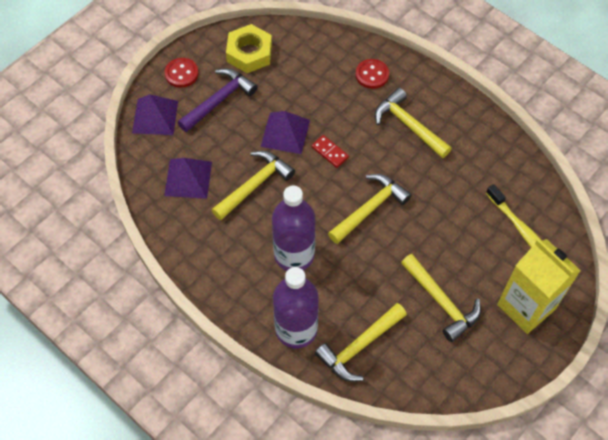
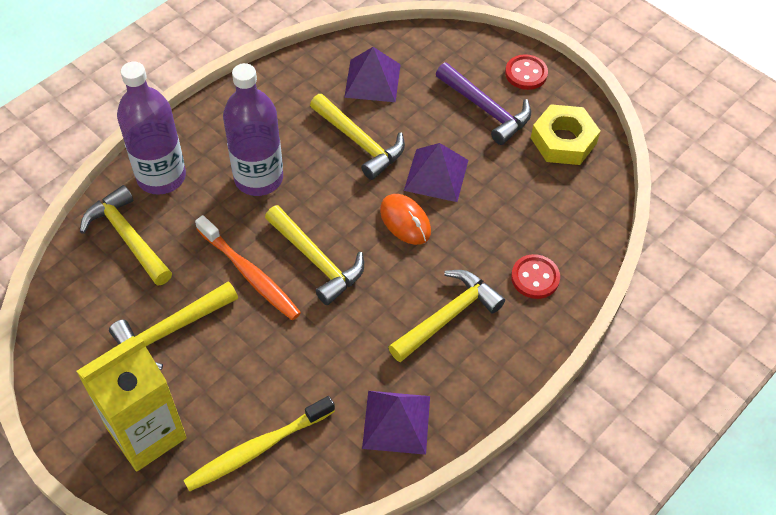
camera: 90 degrees right, 5 degrees down
(155, 117) = (460, 50): purple pyramid -> purple pyramid (396, 422)
(329, 152) = (405, 221): red domino -> orange mouse
(386, 253) = (250, 274): none -> orange toothbrush

